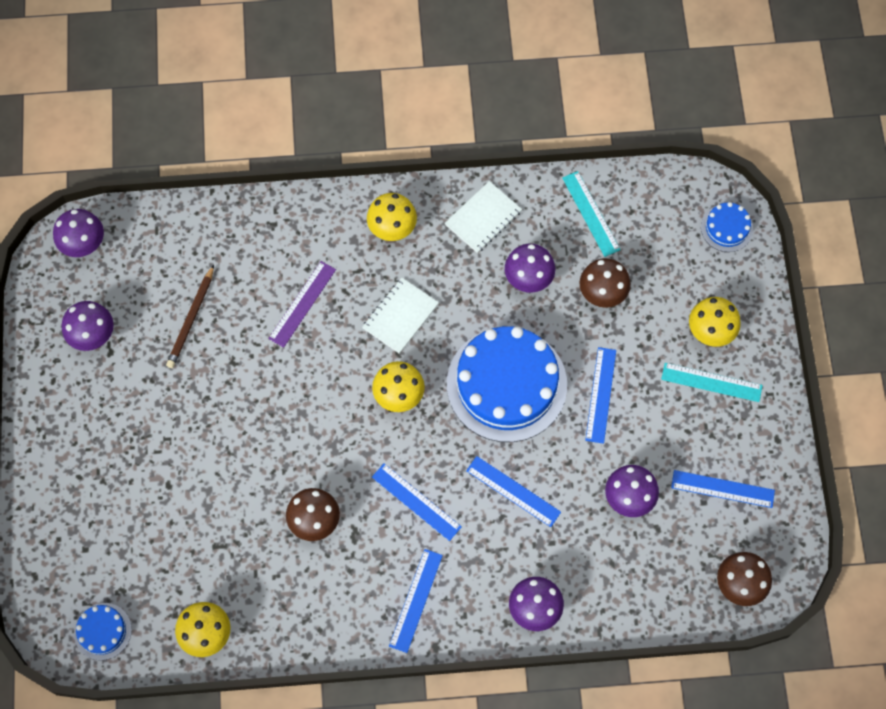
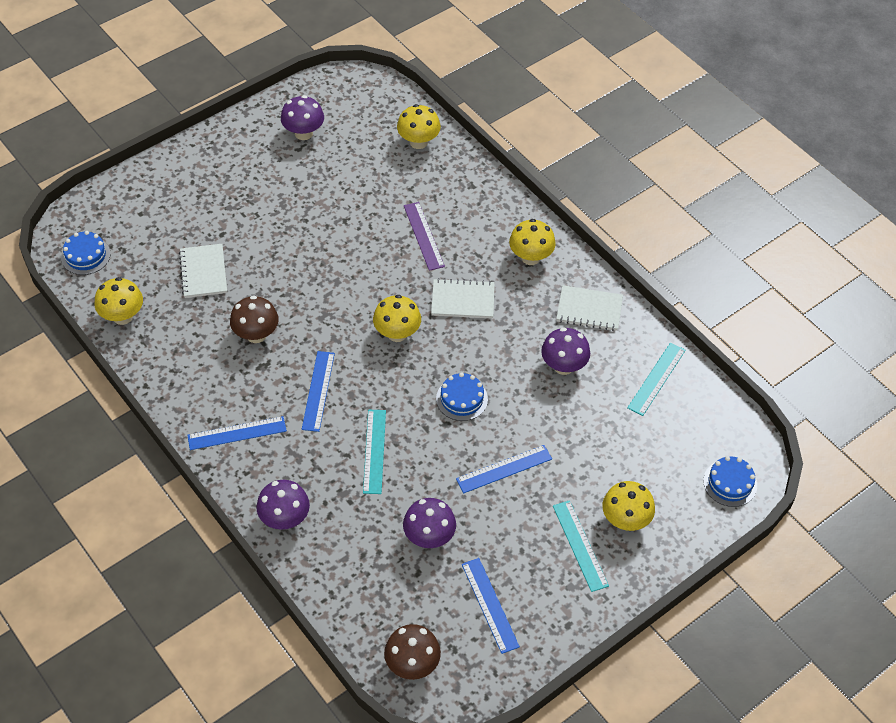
camera: 55 degrees right, 15 degrees down
(84, 244) = (368, 92): purple mushroom -> none
(183, 238) = (418, 142): none -> yellow mushroom
(191, 319) = (359, 179): brown pencil -> none
(204, 528) = (203, 272): none -> white notebook
(302, 304) = (424, 236): purple ruler -> purple ruler turned 75 degrees clockwise
(506, 384) = (462, 399): blue cake -> blue cake, size x0.45
(513, 491) = (374, 451): blue ruler -> turquoise ruler
(602, 293) = (593, 423): brown mushroom -> none

